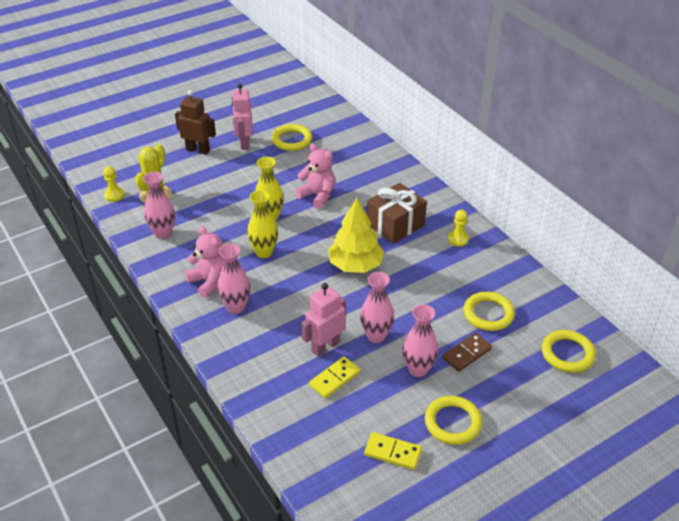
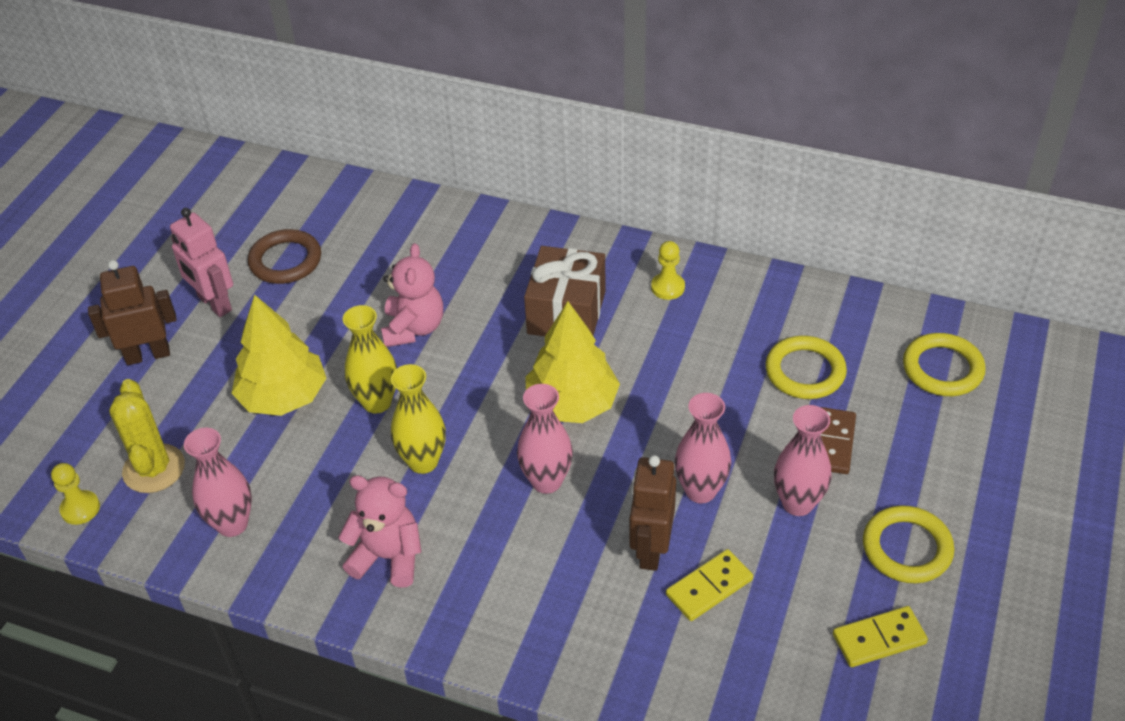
camera: 35 degrees left, 5 degrees up
(234, 195) = (283, 397): none -> yellow tree
(236, 307) = (468, 571): pink vase -> pink vase (546, 481)
(292, 140) = (285, 261): yellow ring -> brown ring
(318, 195) = (413, 328): pink teddy bear -> pink teddy bear turned 90 degrees clockwise
(325, 346) = (651, 549): pink robot -> brown robot
(334, 379) = (709, 587): yellow domino -> yellow domino turned 45 degrees clockwise

